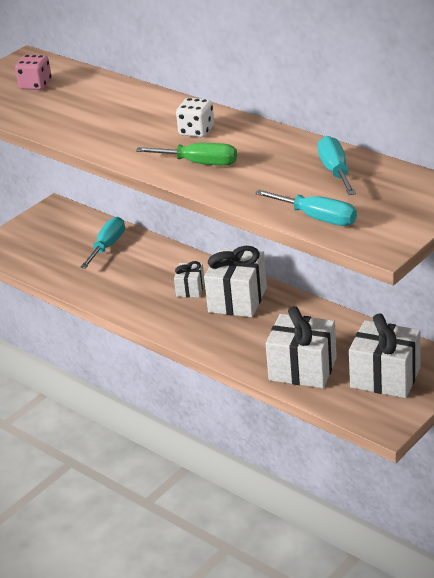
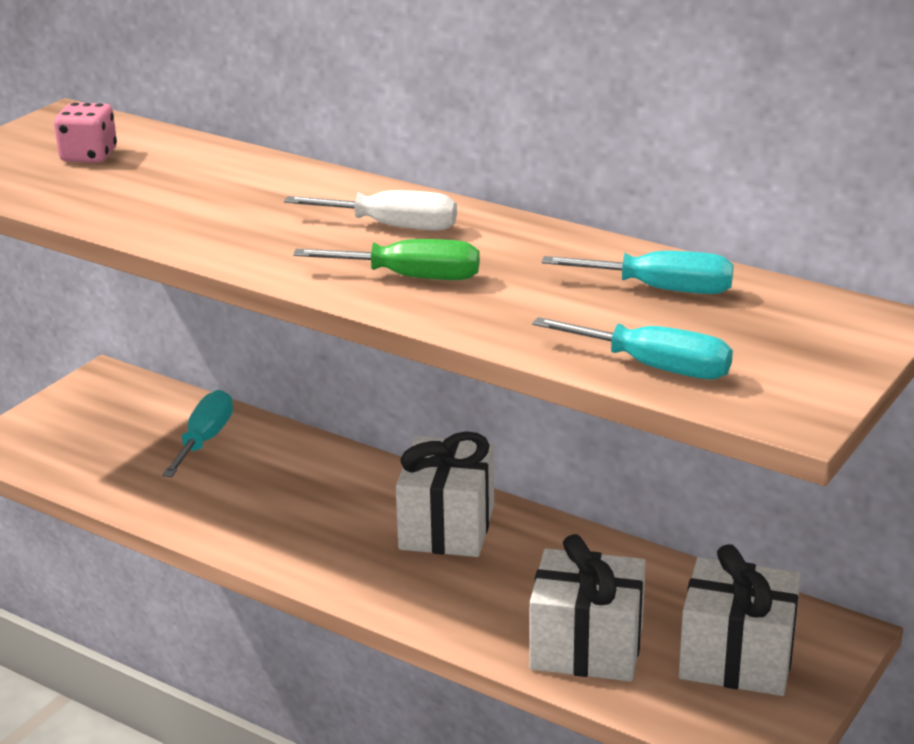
camera: 10 degrees left, 5 degrees down
(190, 289) = (360, 510): white gift -> none
(196, 131) = (392, 226): white dice -> white screwdriver
(335, 171) = (660, 289): turquoise screwdriver -> turquoise screwdriver turned 120 degrees clockwise

